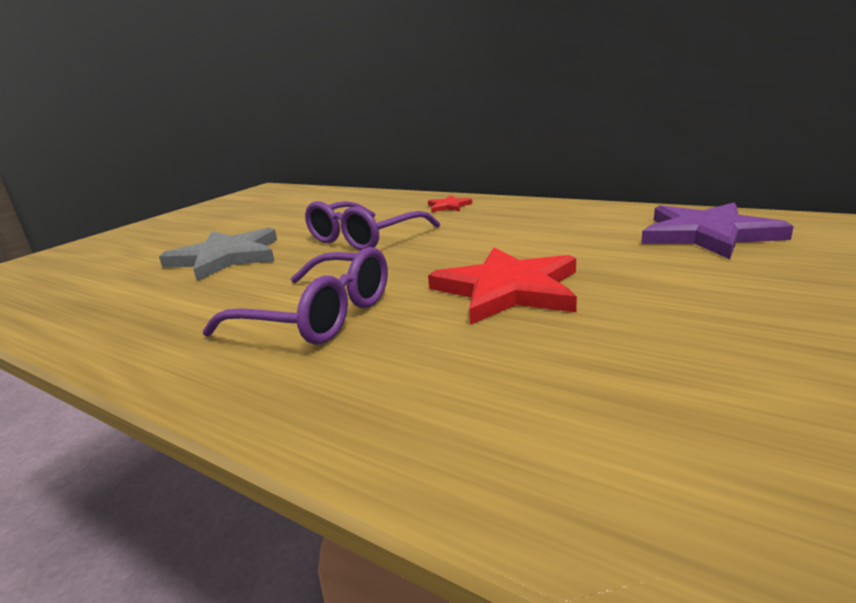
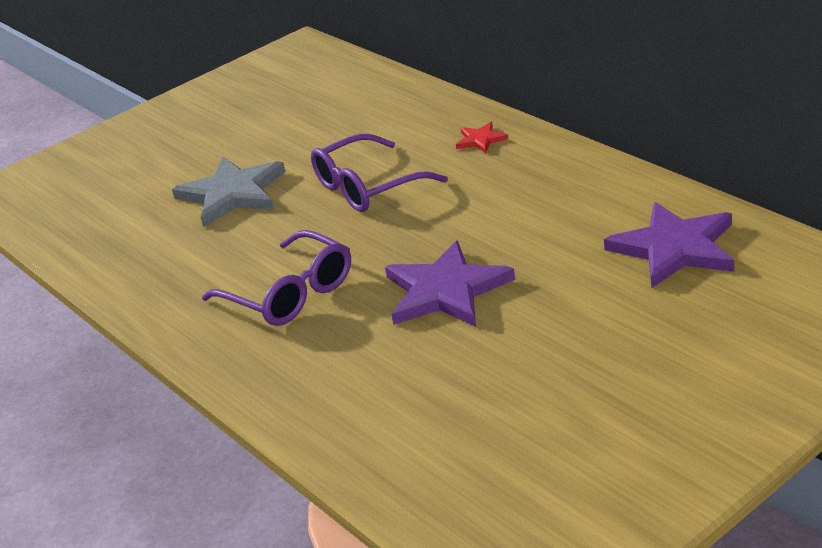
camera: 20 degrees right, 10 degrees up
(507, 289) = (445, 291): red star -> purple star

